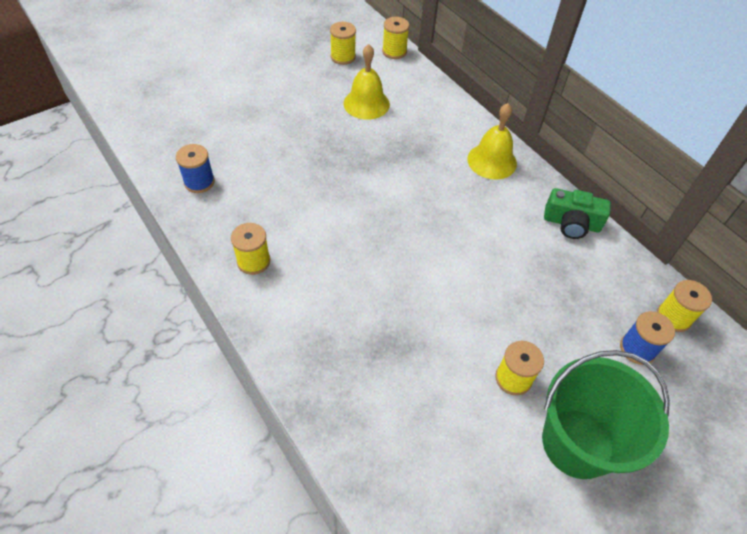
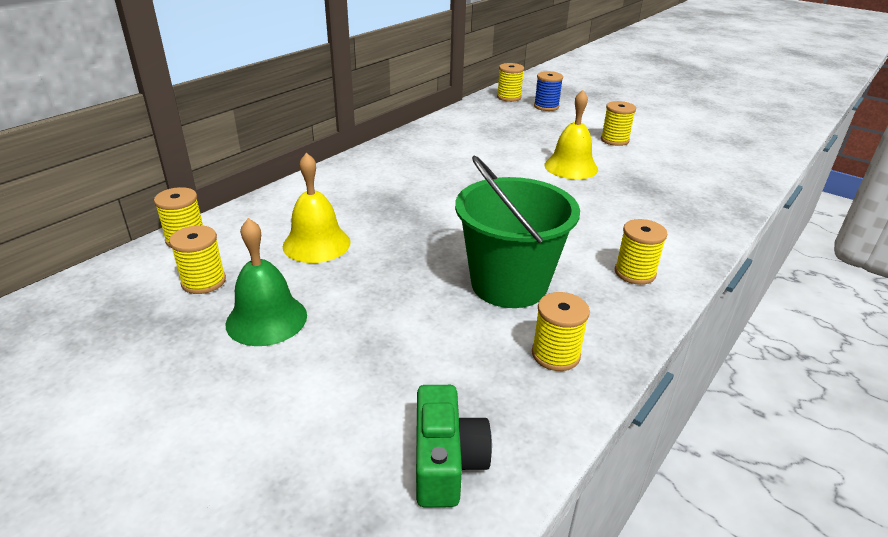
camera: 105 degrees left, 20 degrees down
(199, 182) = (555, 354): blue spool -> yellow spool
(295, 76) = (266, 319): none -> green bell
(492, 161) = (385, 161): yellow bell -> yellow bell (571, 167)
(571, 223) = (445, 127): green camera -> green camera (446, 461)
(577, 443) = (636, 121): green bucket -> green bucket (509, 284)

